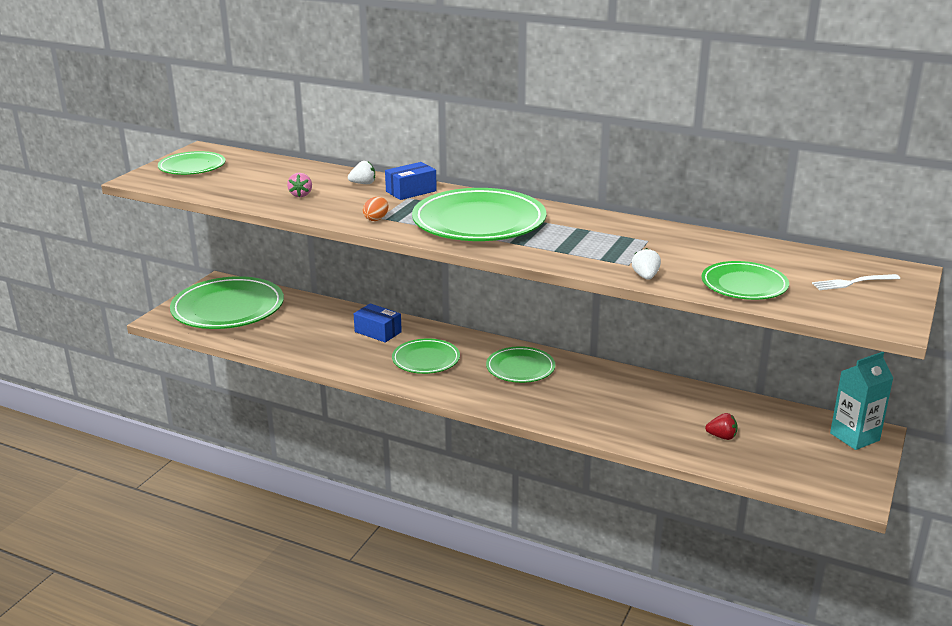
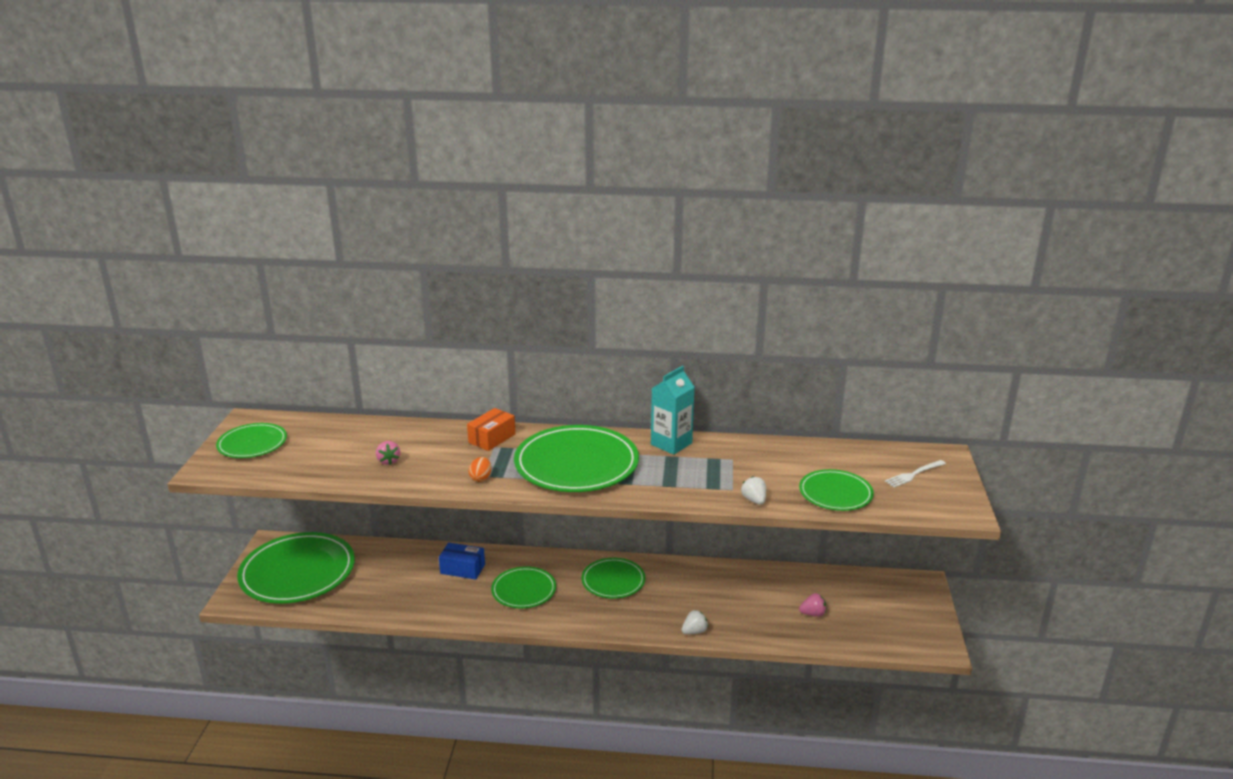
camera: 20 degrees left, 0 degrees up
(363, 183) = (440, 436): white strawberry -> white strawberry (694, 631)
(411, 191) = (492, 438): blue box -> orange box
(722, 436) = (813, 614): red strawberry -> pink strawberry
(854, 437) = (911, 589): turquoise carton -> turquoise carton (671, 444)

